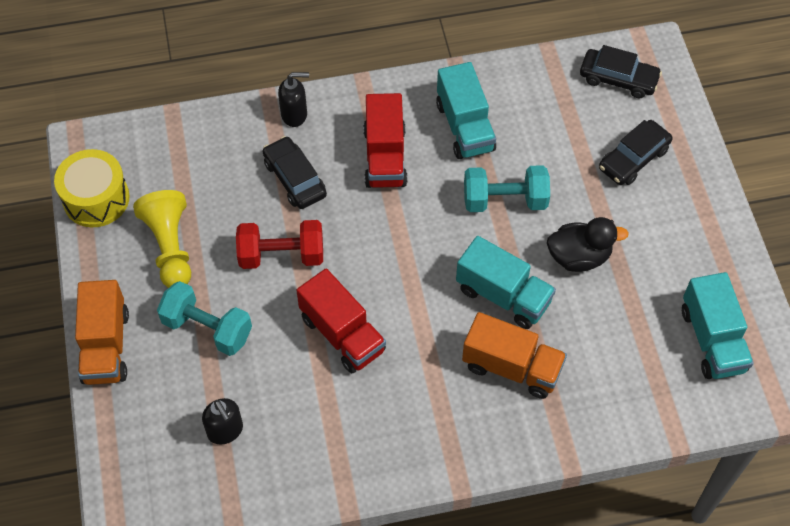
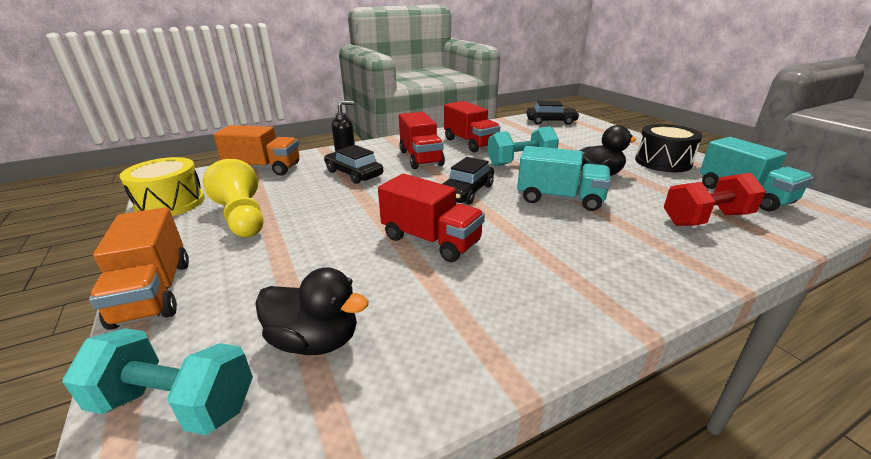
camera: 15 degrees left, 30 degrees down
(207, 328) = (283, 259): turquoise dumbbell -> turquoise dumbbell (176, 404)
(225, 431) = (315, 341): black soap dispenser -> black duck
(281, 255) = (353, 207): red dumbbell -> red dumbbell (706, 219)
(465, 127) = (470, 143): turquoise truck -> red truck
(512, 367) = (606, 233): orange truck -> orange truck (264, 168)
(633, 159) = (589, 140): black car -> black car (466, 192)
(683, 245) = (663, 162): none -> black drum

